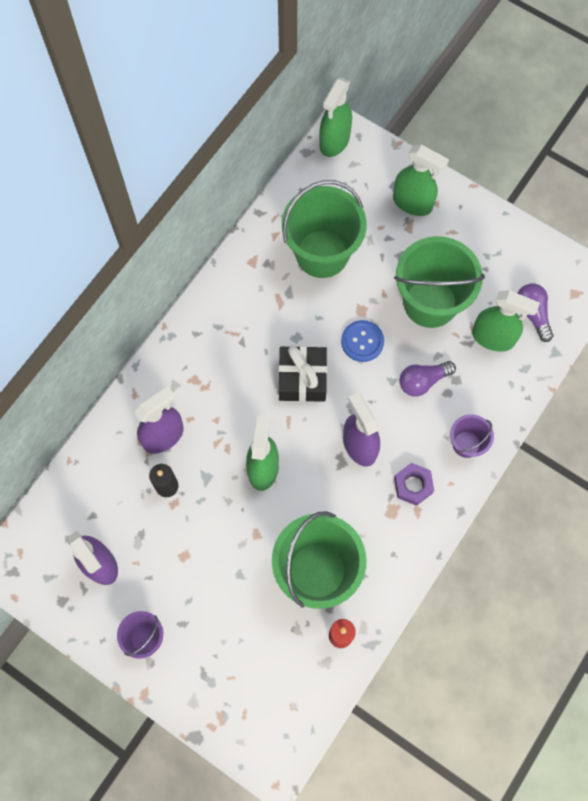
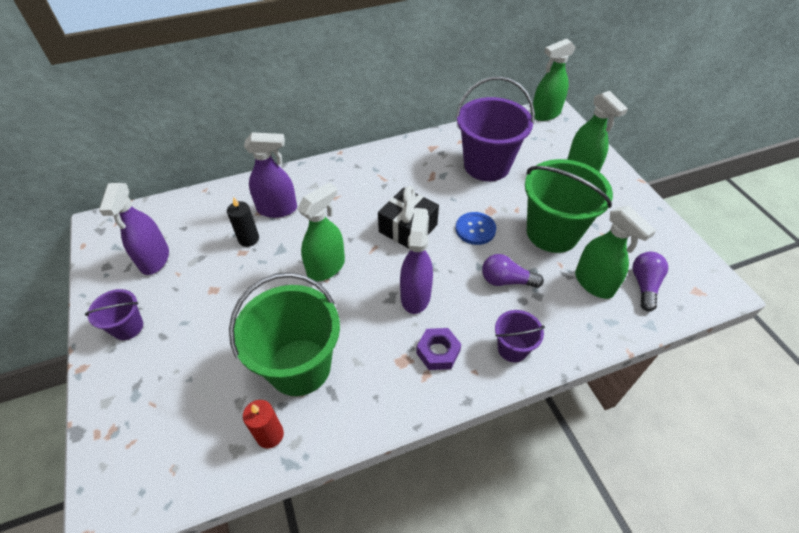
camera: 35 degrees right, 20 degrees down
(322, 253) = (486, 165): green bucket -> purple bucket

